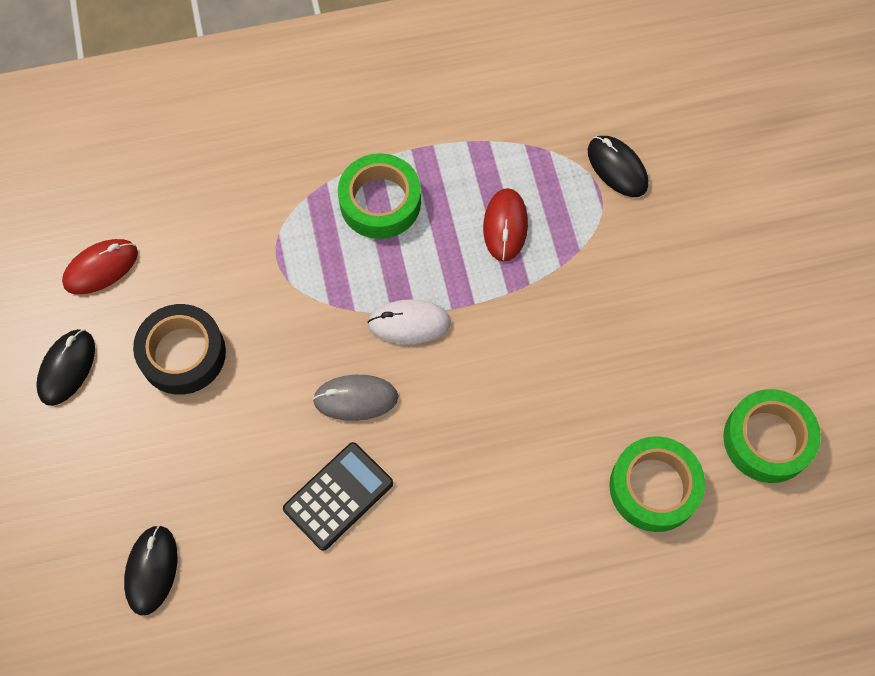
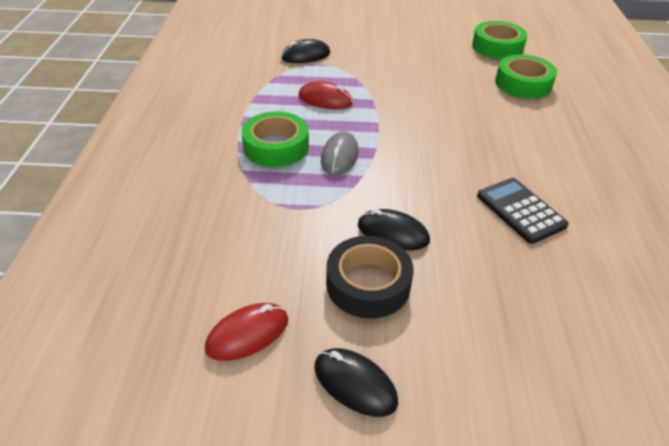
camera: 75 degrees left, 25 degrees down
(101, 268) = (247, 334): red mouse -> red mouse turned 75 degrees clockwise
(151, 570) = (590, 344): black mouse -> black mouse (393, 233)
(355, 399) = (439, 187): grey mouse -> grey mouse (339, 156)
(409, 323) = (384, 151): white mouse -> none

